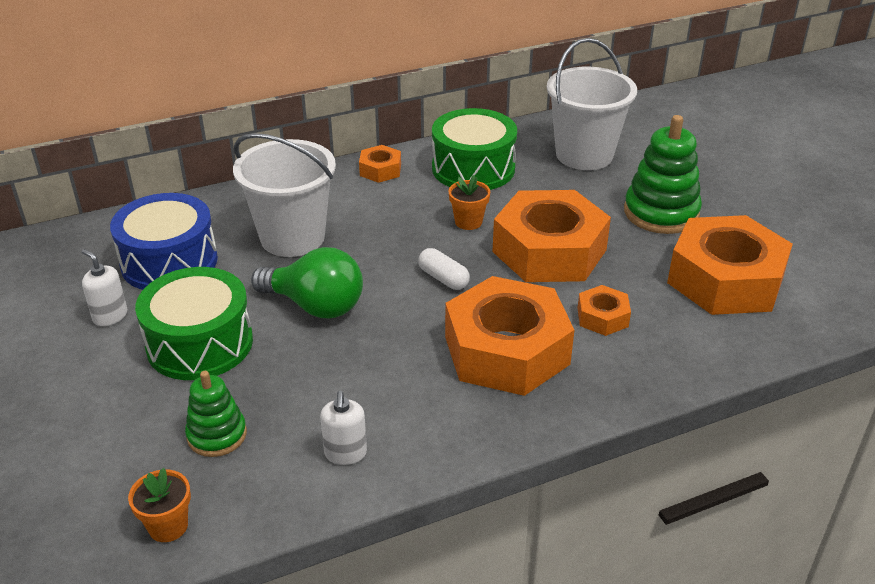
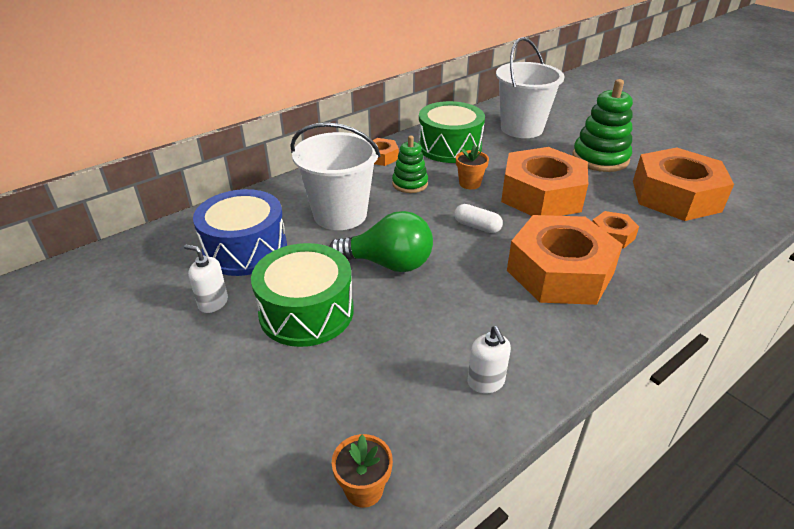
camera: 15 degrees left, 0 degrees up
(217, 435) = (364, 390): green stacking toy -> green stacking toy (410, 184)

